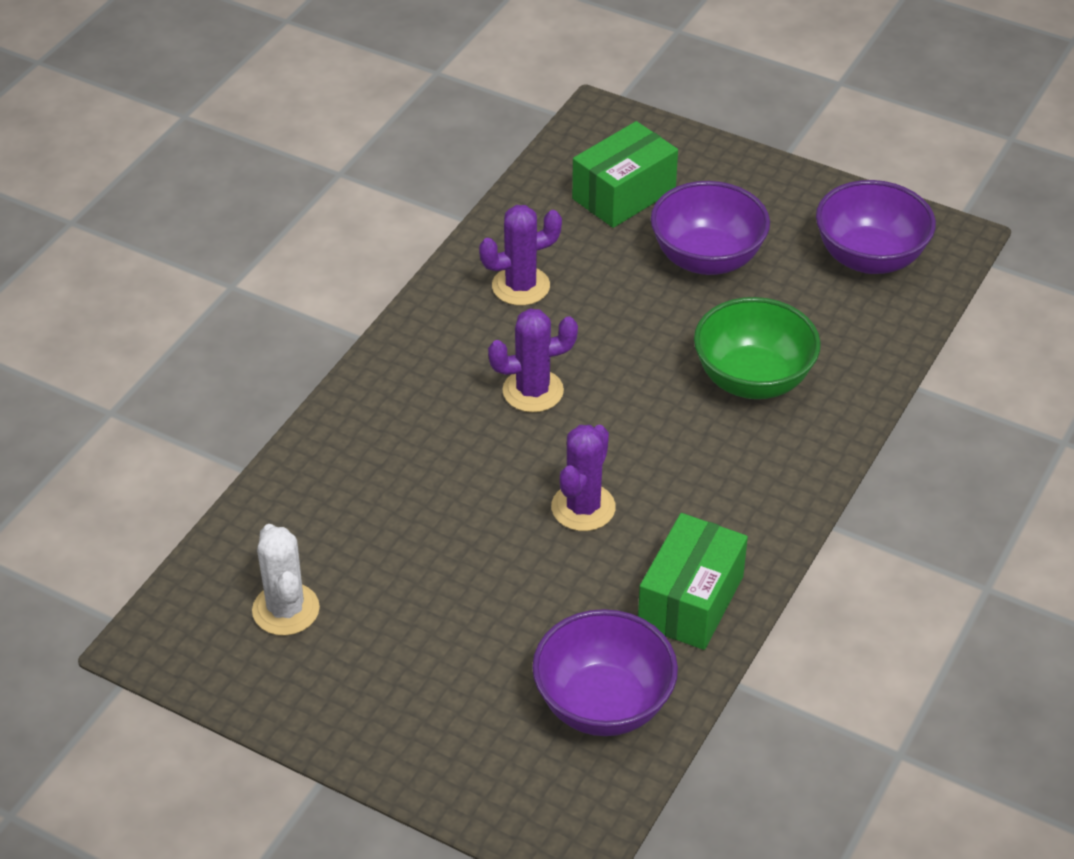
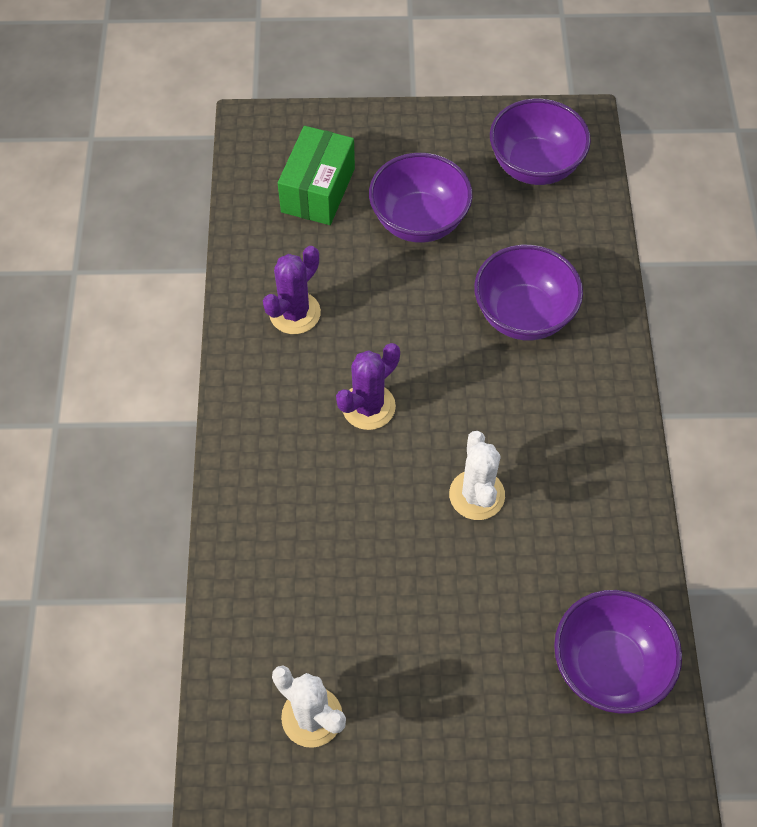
camera: 30 degrees left, 15 degrees up
(583, 507) = (477, 495): purple cactus -> white cactus
(690, 601) = (609, 537): green box -> none
(753, 380) = (523, 315): green bowl -> purple bowl

